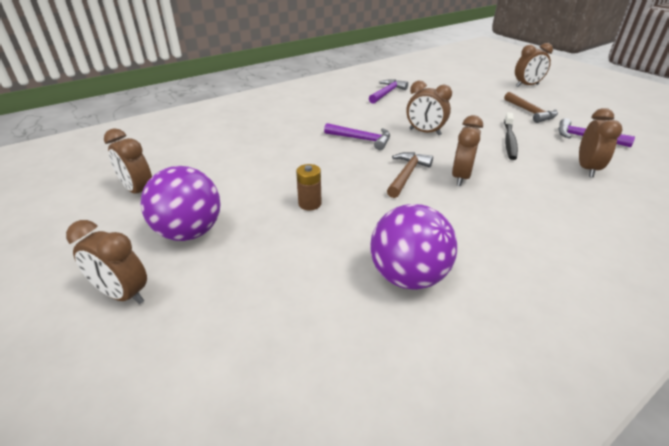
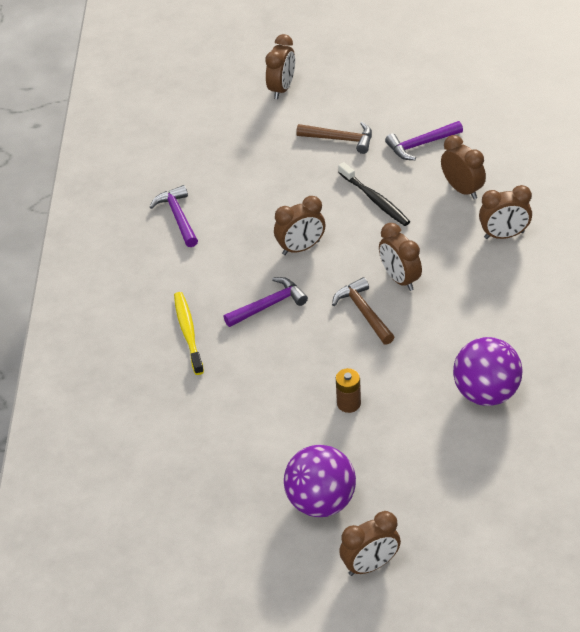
camera: 50 degrees left, 10 degrees up
(138, 191) = (214, 520): brown clock -> brown clock (504, 235)
(304, 124) = (188, 332): none -> yellow toothbrush

